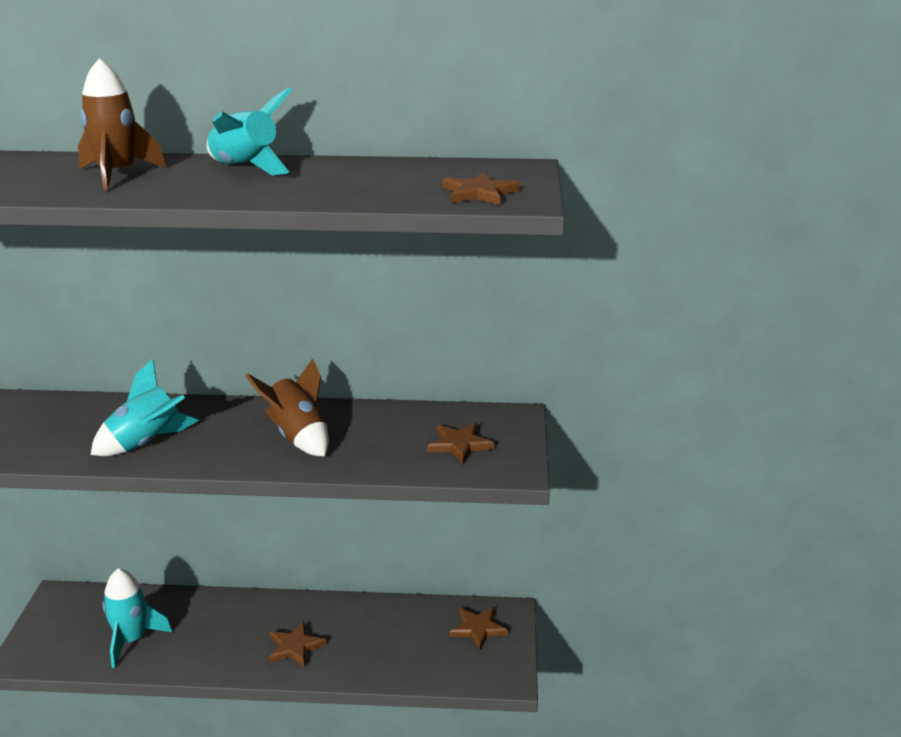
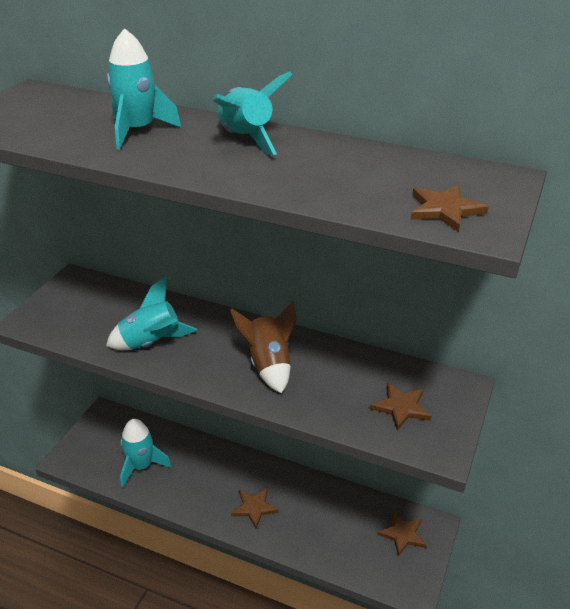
camera: 20 degrees right, 10 degrees up
(117, 175) = (138, 130): brown rocket -> turquoise rocket

